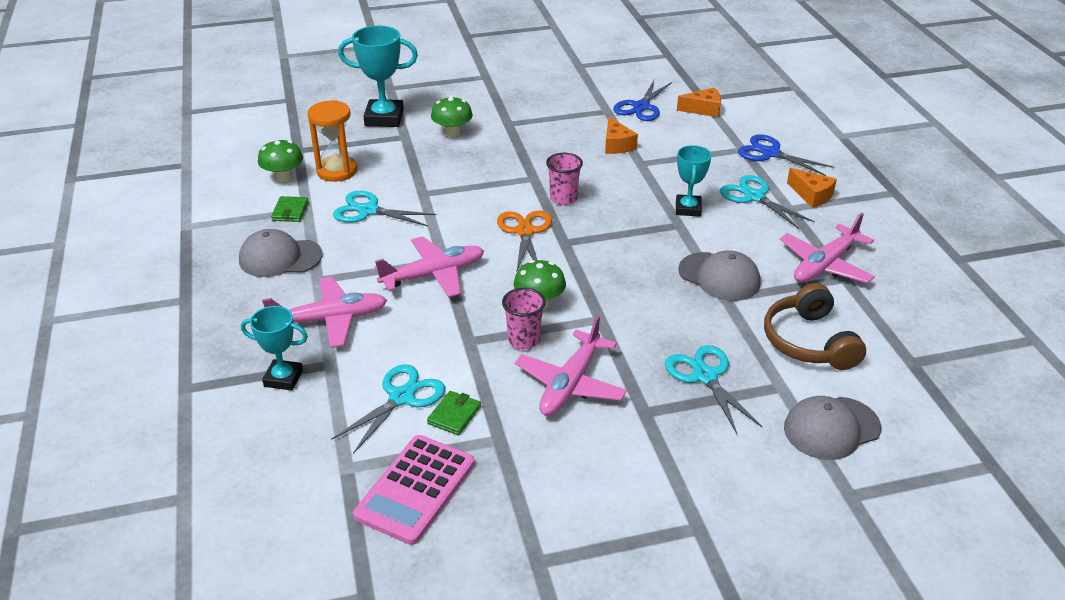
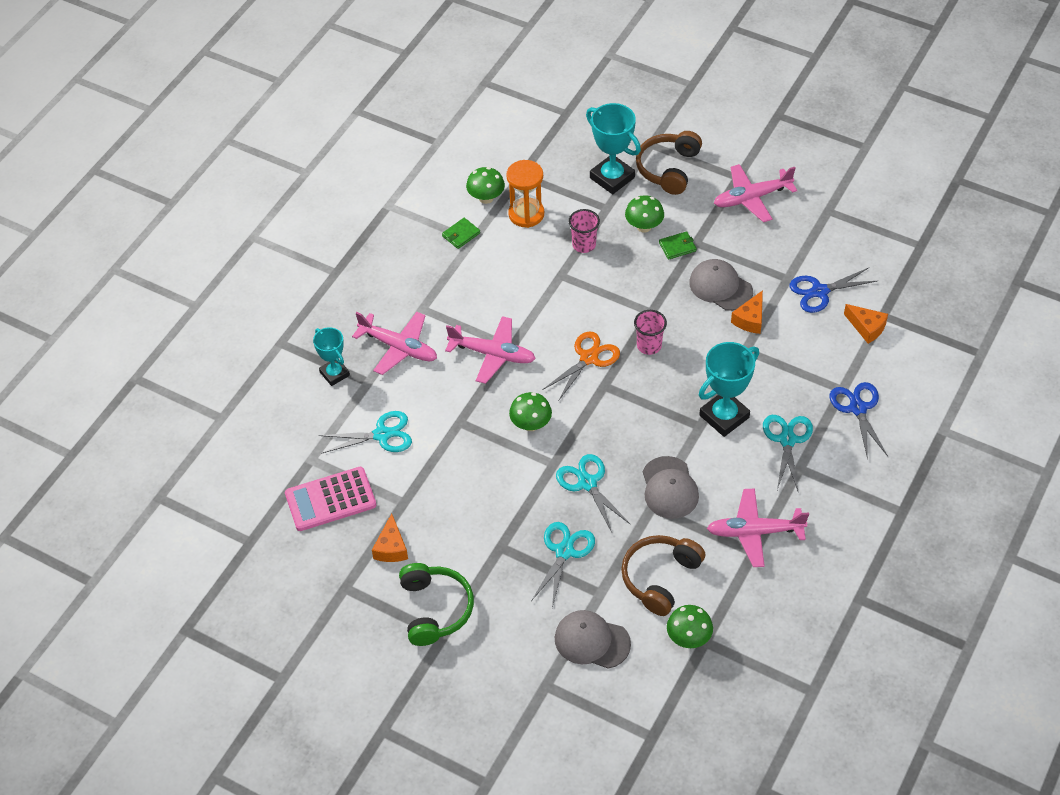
camera: 45 degrees right, 15 degrees up
(280, 258) = (417, 274): grey cap -> grey cap (720, 287)
(368, 211) = (509, 268): turquoise scissors -> turquoise scissors (587, 483)
(424, 94) = (668, 168): none -> brown headphones
(454, 415) = (397, 468): green wallet -> green wallet (677, 247)
(524, 340) = (490, 445): pink cup -> pink cup (584, 245)
(570, 384) = (481, 496): pink plane -> pink plane (752, 198)
(658, 510) = (435, 609): none -> green headphones
(688, 209) = (724, 416): turquoise trophy -> turquoise trophy, size x1.58
(811, 195) = (832, 469): orange cheese -> orange cheese (391, 547)
(897, 368) = (688, 638): none -> green mushroom

